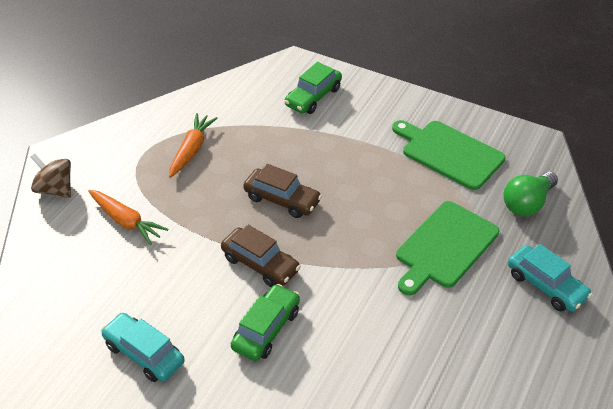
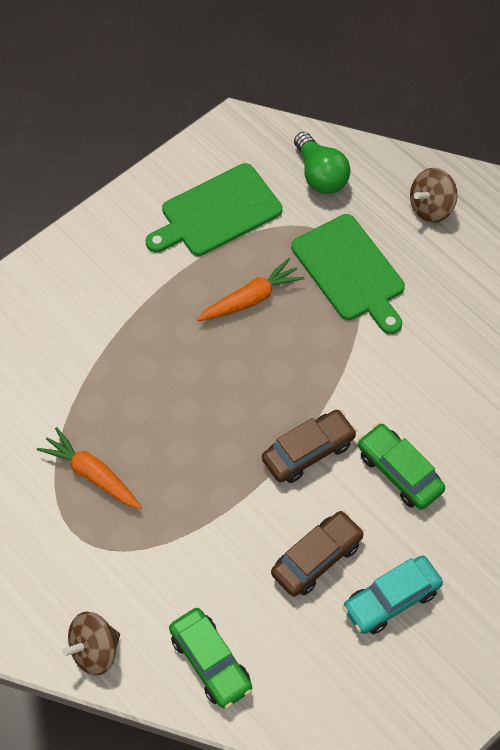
camera: 70 degrees left, 15 degrees up
(126, 221) = (186, 577): orange carrot -> orange carrot (251, 299)
(282, 199) = (219, 401): brown car -> brown car (317, 558)
(313, 97) = (57, 312): green car -> green car (210, 662)
(546, 285) = (431, 208): turquoise car -> brown spinning top

